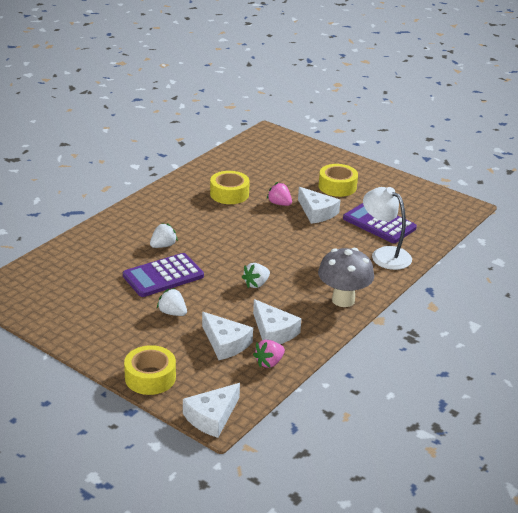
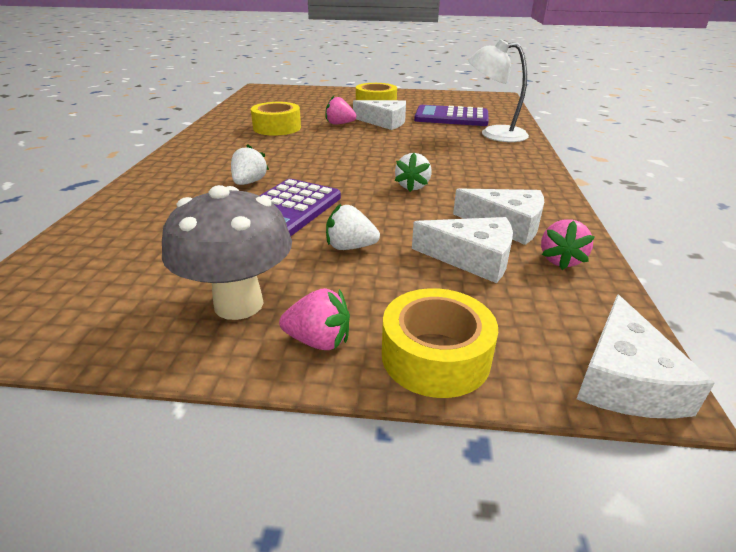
camera: 30 degrees left, 0 degrees up
(112, 352) = (318, 341): none -> pink strawberry
(343, 300) = (522, 174): grey mushroom -> grey mushroom (238, 304)

